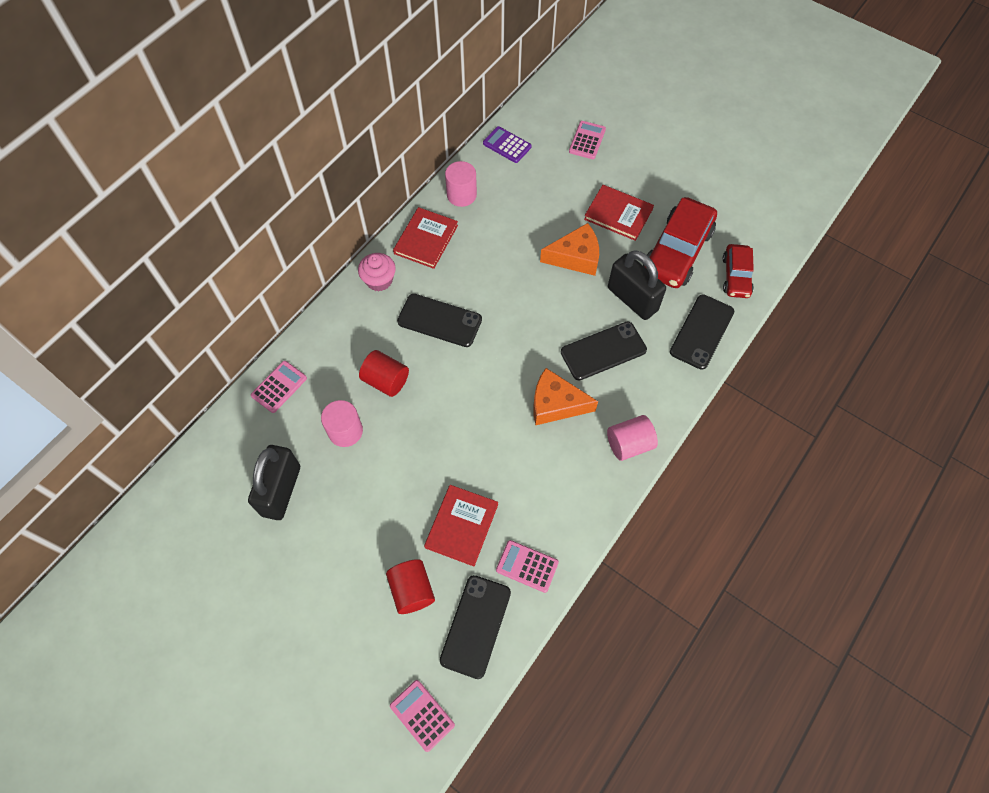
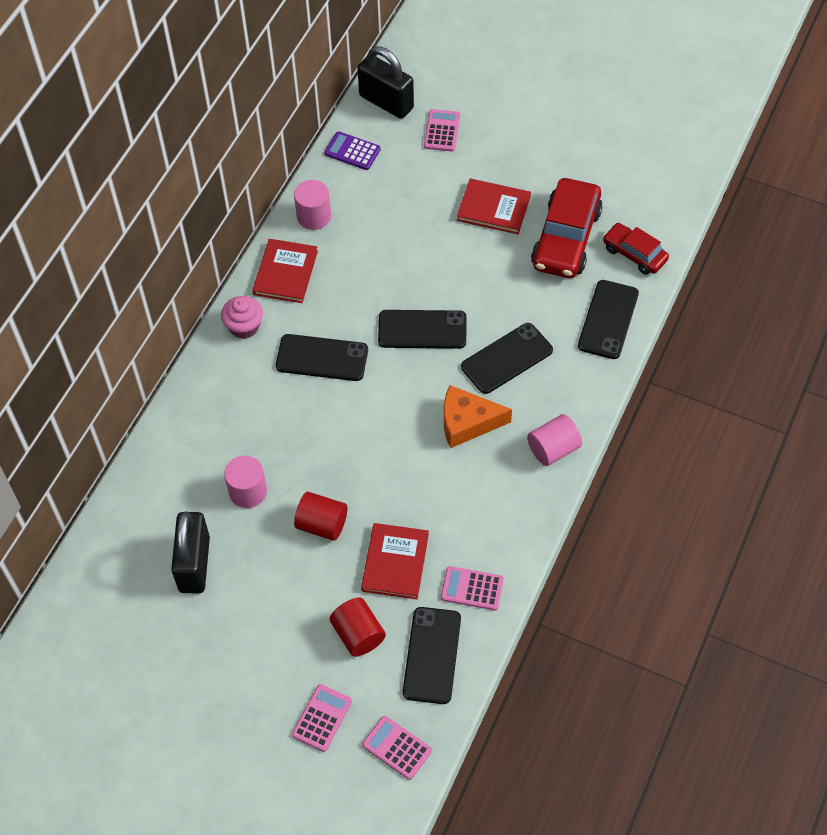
camera: 10 degrees left, 5 degrees down
(279, 387) = (163, 459): pink calculator -> pink calculator (322, 718)
(386, 380) = (278, 431): red cylinder -> red cylinder (322, 524)
(533, 311) = (422, 330): none -> black phone
(575, 257) = (456, 263): orange cheese -> none
(632, 299) = (527, 298): black padlock -> black padlock (386, 102)
(736, 276) = (634, 254): red car -> red car turned 135 degrees clockwise

